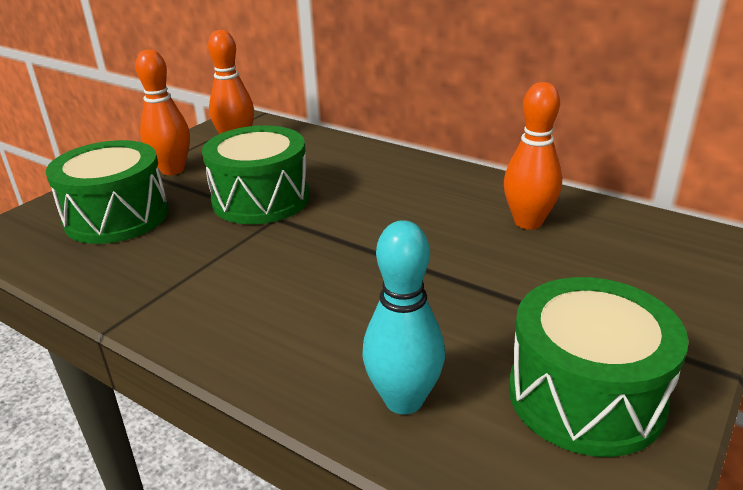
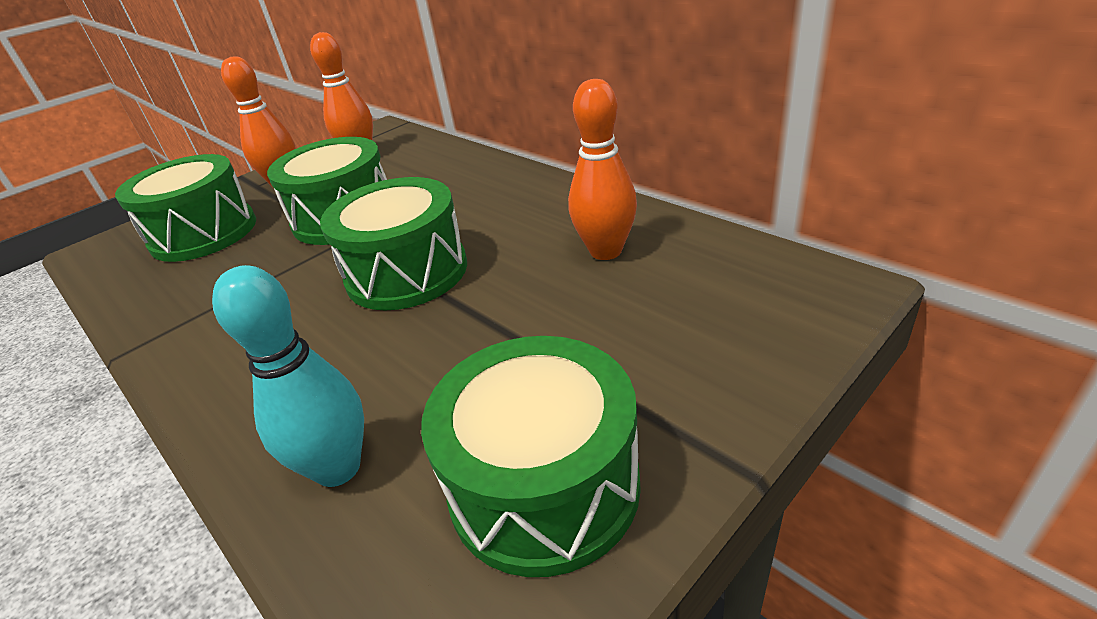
camera: 15 degrees right, 5 degrees up
(358, 245) = (407, 272): none -> green drum

